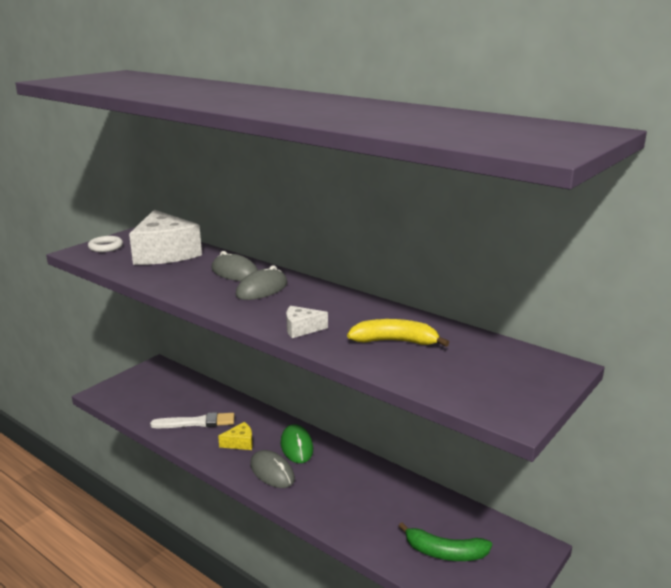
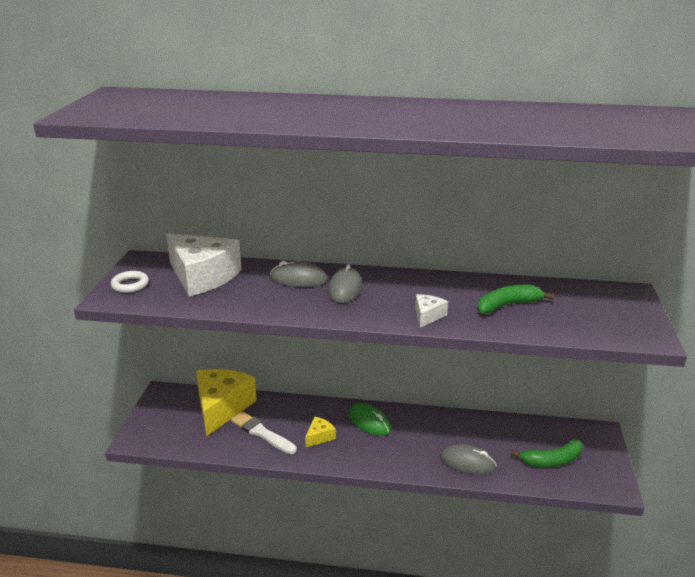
camera: 30 degrees left, 5 degrees up
(188, 391) = (221, 407): none -> yellow cheese
(196, 422) = (262, 433): white brush -> white brush turned 105 degrees counterclockwise
(272, 472) = (372, 451): grey mouse -> grey mouse (467, 462)
(301, 329) = (428, 316): white cheese -> white cheese turned 150 degrees clockwise
(395, 341) = (507, 305): yellow banana -> green banana

